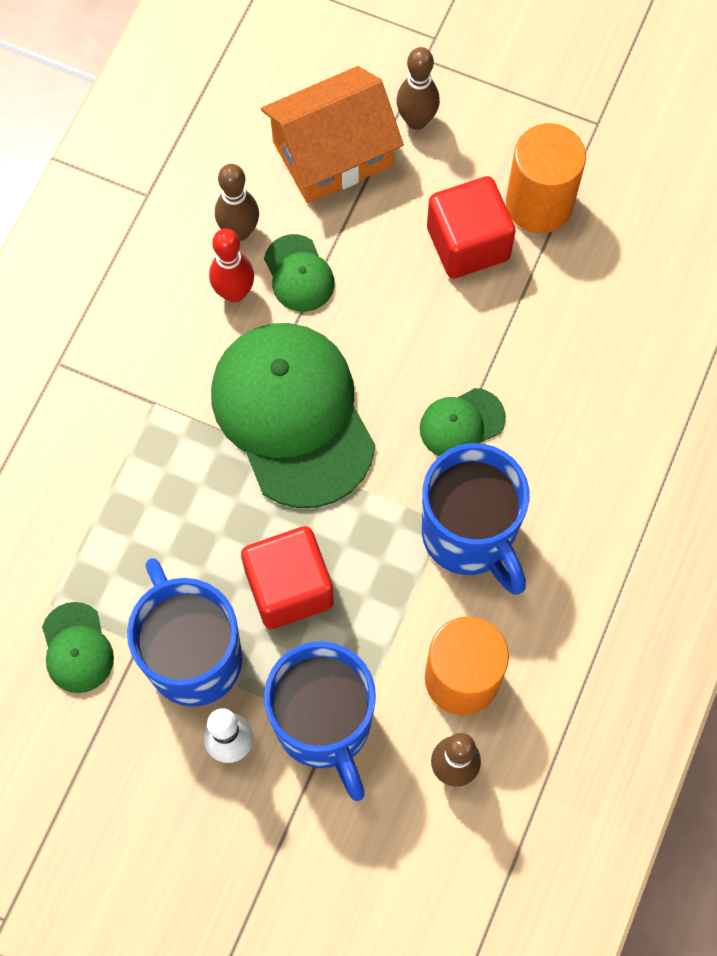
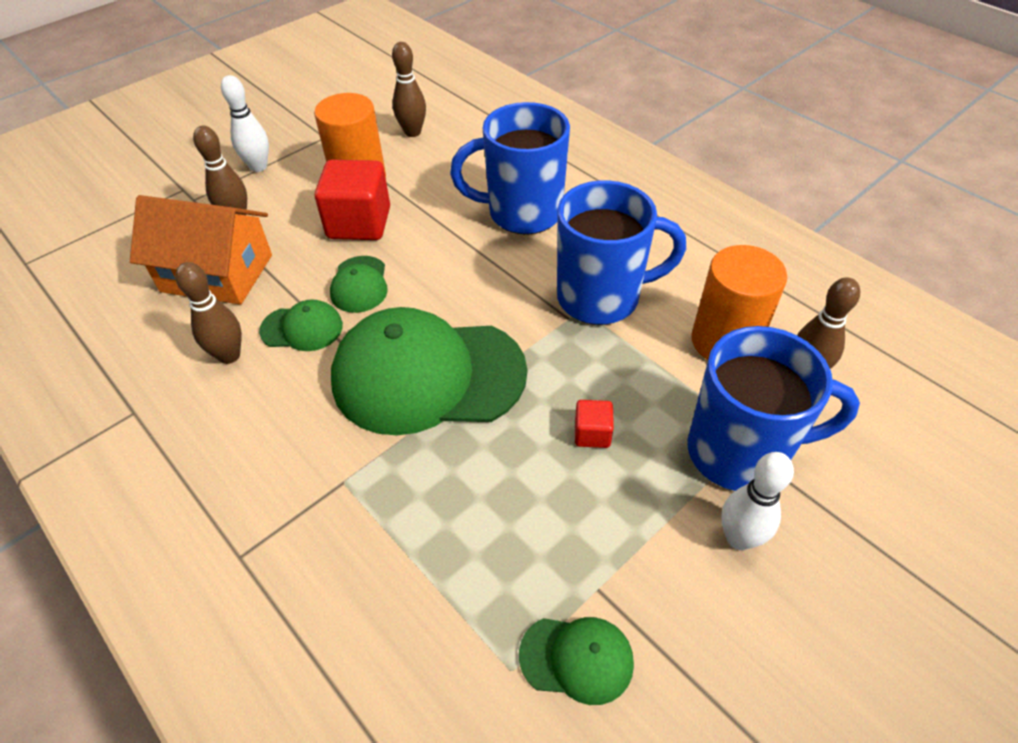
camera: 65 degrees left, 20 degrees down
(193, 656) = (630, 540): blue mug -> blue mug (522, 213)
(234, 292) = (283, 378): red bowling pin -> none
(289, 587) = (592, 433): red cube -> red cube, size x0.48
(332, 153) = (217, 273): orange house -> orange house turned 75 degrees counterclockwise
(461, 423) = (503, 272): green cap -> green cap (359, 284)
(509, 88) = (258, 167): none -> white bowling pin
(657, 215) = (412, 132): none -> brown bowling pin

